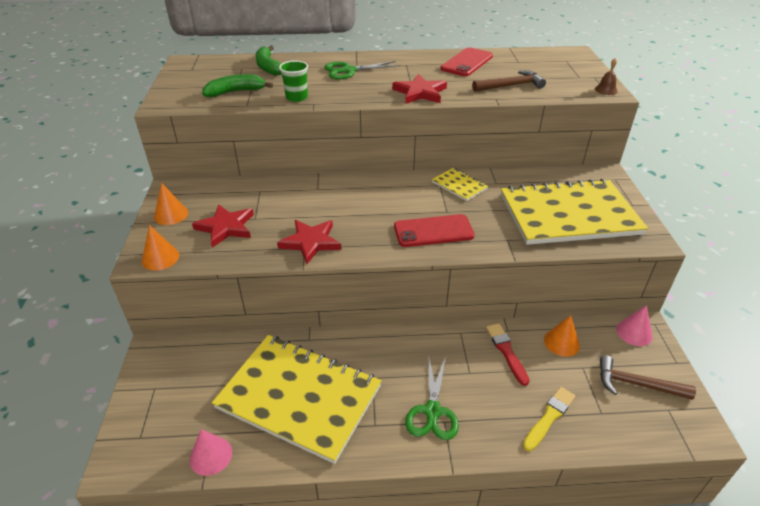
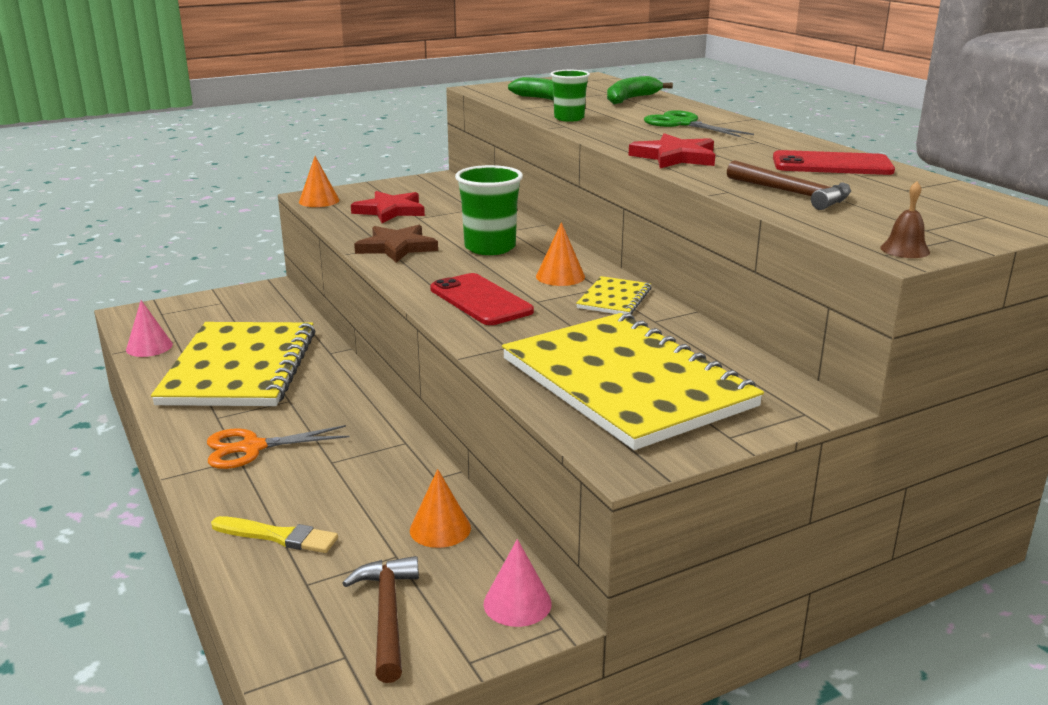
camera: 65 degrees right, 15 degrees down
(171, 214) = (391, 188): orange cone -> orange cone (560, 276)
(310, 242) = (397, 247): red star -> brown star
(344, 204) = (490, 247): none -> green cup
(432, 411) = (252, 448): green scissors -> orange scissors
(506, 351) = (389, 483): red brush -> none

